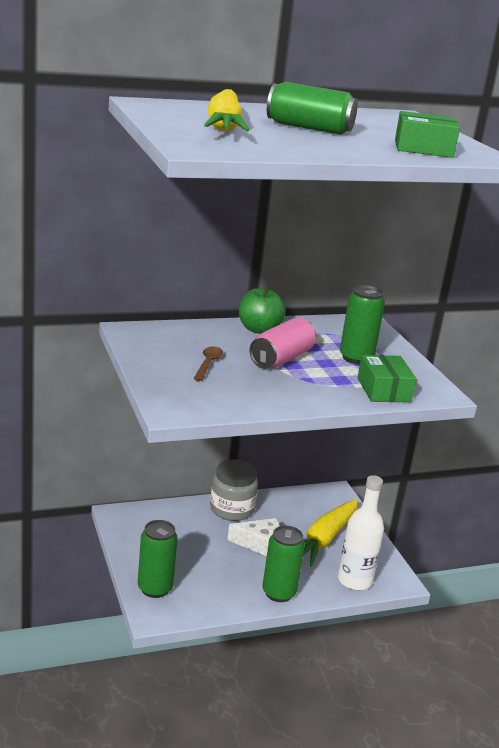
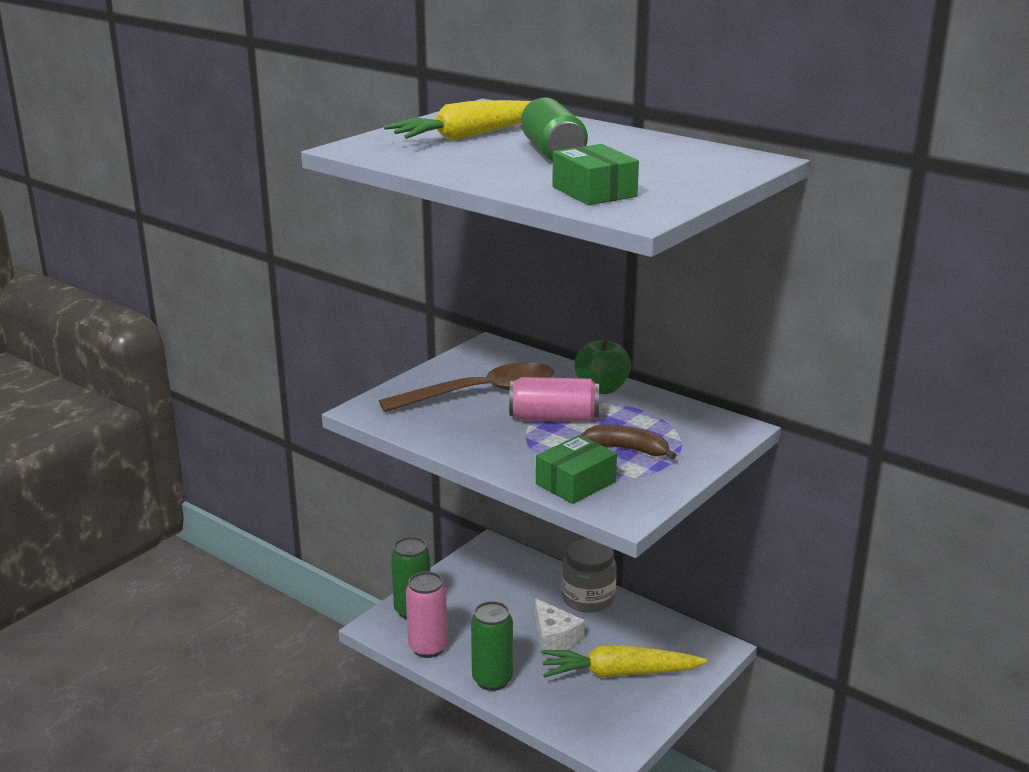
camera: 60 degrees right, 0 degrees up
(208, 364) = (481, 394): brown spoon -> brown spoon, size x2.29
(210, 603) = (428, 648): none -> pink can
(354, 580) = (575, 720): white bottle -> none
(356, 358) = (627, 449): green can -> brown banana

